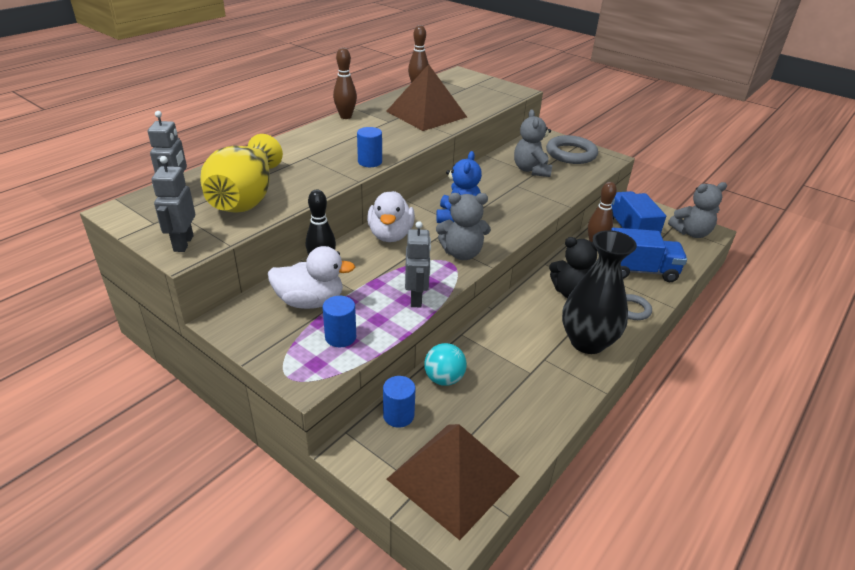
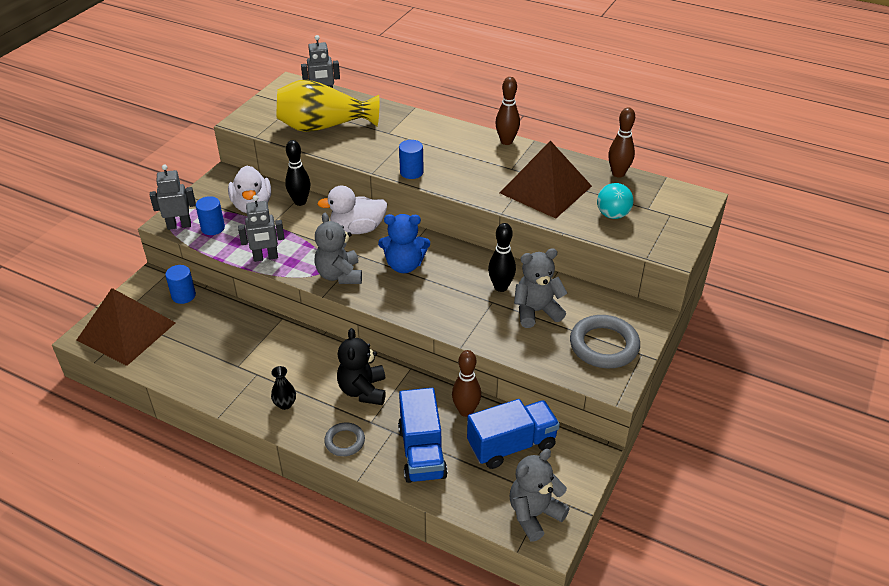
camera: 80 degrees right, 5 degrees up
(183, 243) = (253, 118): grey robot -> grey robot (179, 225)
(444, 379) = (224, 314): turquoise ball -> turquoise ball (612, 215)
(499, 179) = (501, 287): none -> black bowling pin
(587, 342) = (285, 404): black vase -> black vase, size x0.40
(691, 233) = (534, 514): grey teddy bear -> grey teddy bear turned 75 degrees clockwise

